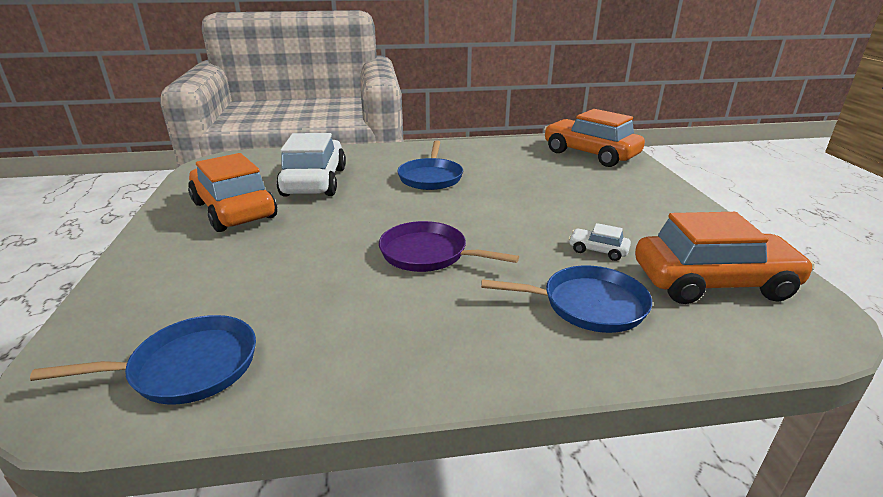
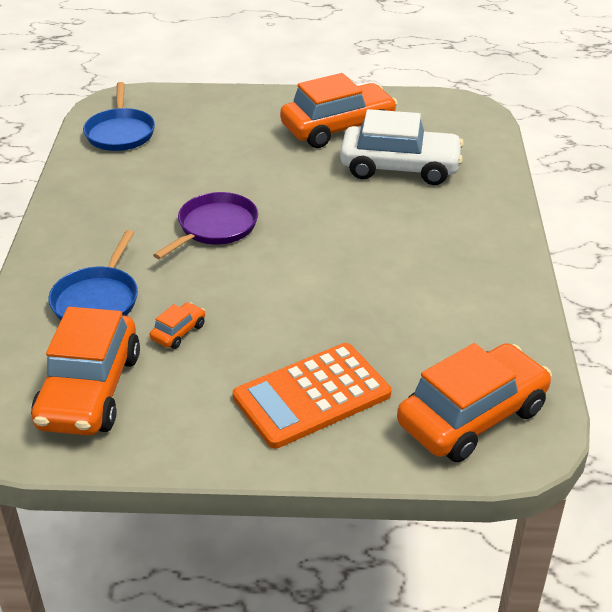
camera: 100 degrees right, 10 degrees up
(431, 177) = (398, 246): blue pan -> none
(598, 250) = (178, 332): white car -> orange car
(618, 193) = (312, 396): none -> orange calculator

